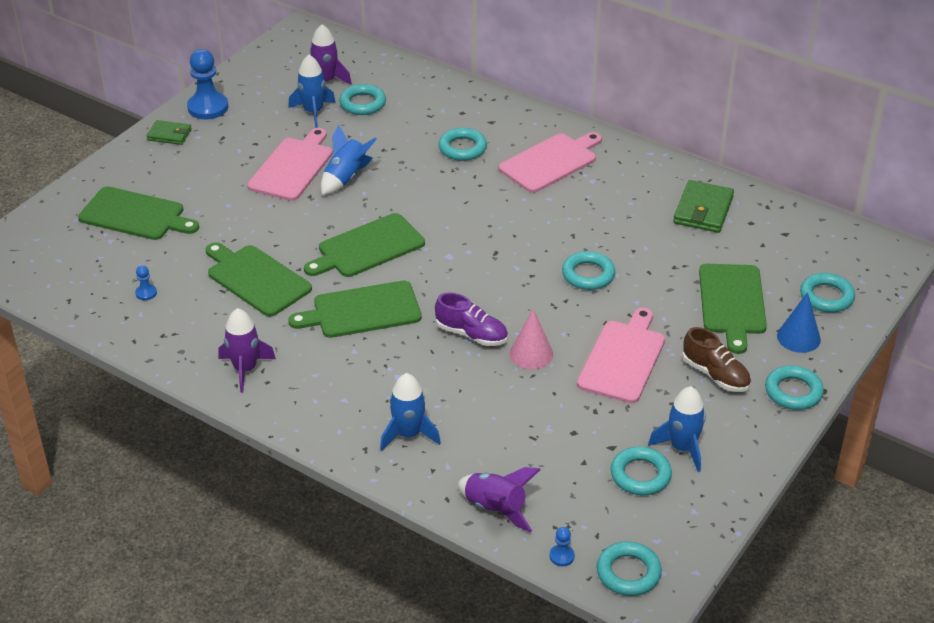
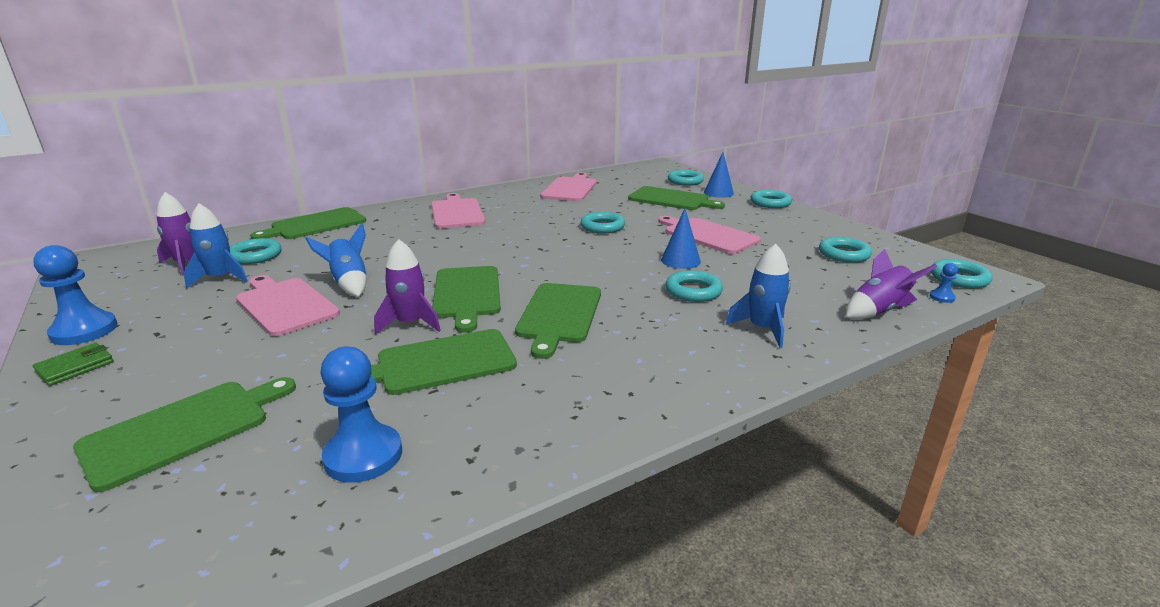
camera: 65 degrees left, 15 degrees down
(146, 293) = (363, 456): blue pawn -> blue pawn, size x2.21
(245, 369) = (596, 404): purple rocket -> purple rocket (410, 323)
(450, 95) = (315, 225): none -> green cutting board
(462, 148) = (391, 234): turquoise ring -> turquoise ring (693, 291)
(471, 334) = (638, 276): purple shoe -> none
(531, 354) = (680, 260): pink cone -> blue cone
(682, 448) = (816, 238): blue rocket -> none
(703, 210) = (570, 188): green wallet -> pink cutting board
(715, 375) = (742, 216): brown shoe -> none

